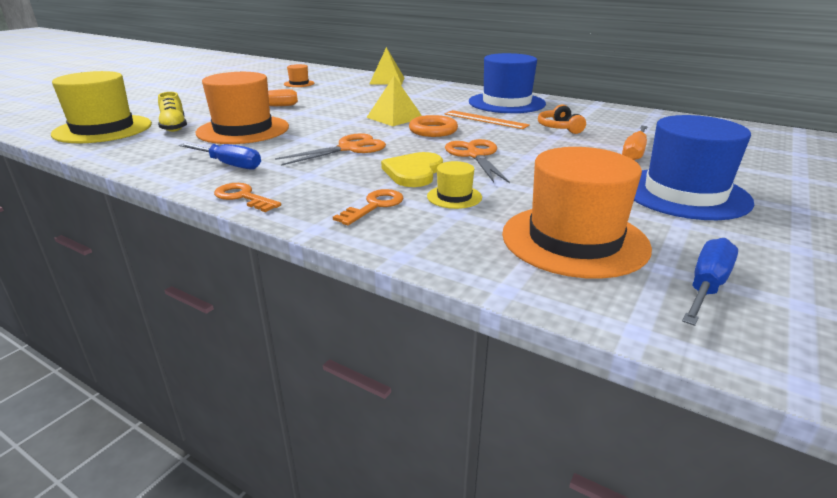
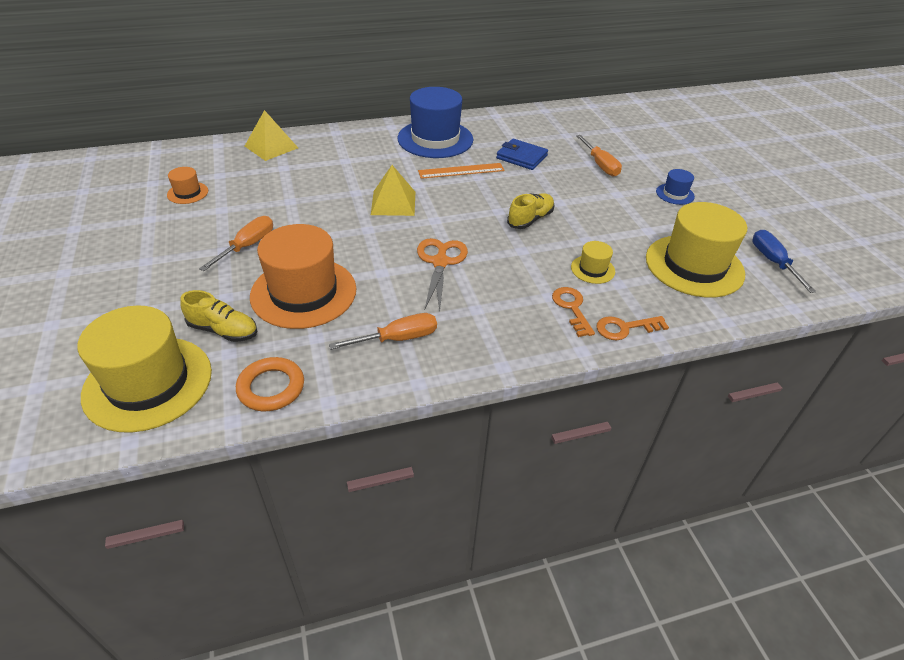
camera: 50 degrees left, 15 degrees up
(229, 165) = (397, 339): blue screwdriver -> orange screwdriver
(243, 197) = (486, 360): orange key -> orange key (625, 328)
(413, 172) = (530, 261): yellow heart -> none
(433, 130) = (453, 205): orange ring -> orange ring (271, 387)
(475, 155) = (530, 219): orange scissors -> yellow shoe
(559, 128) = (521, 157): orange headphones -> blue wallet
(574, 240) = (694, 266): orange hat -> yellow hat
(684, 193) = (675, 194): blue hat -> blue hat, size x0.45

